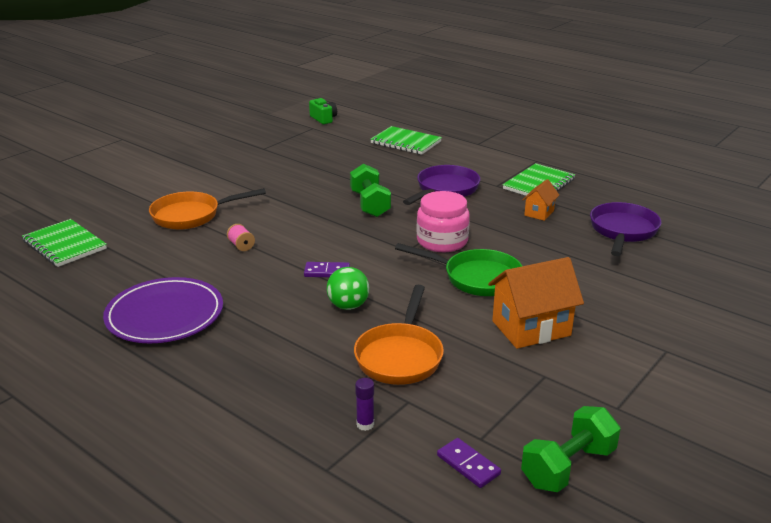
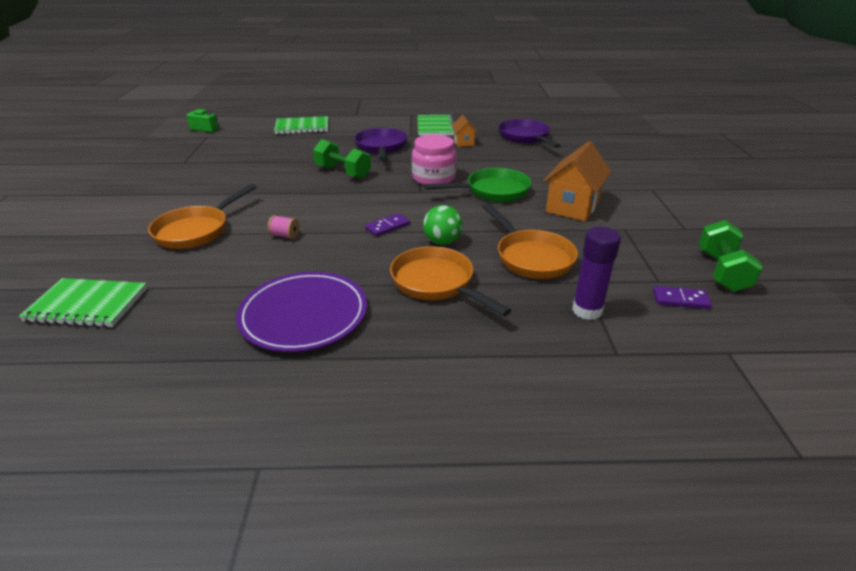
camera: 40 degrees left, 5 degrees up
(286, 338) = (437, 283): none -> orange pan
(365, 424) = (587, 310): purple glue stick -> purple glue stick, size x1.85

